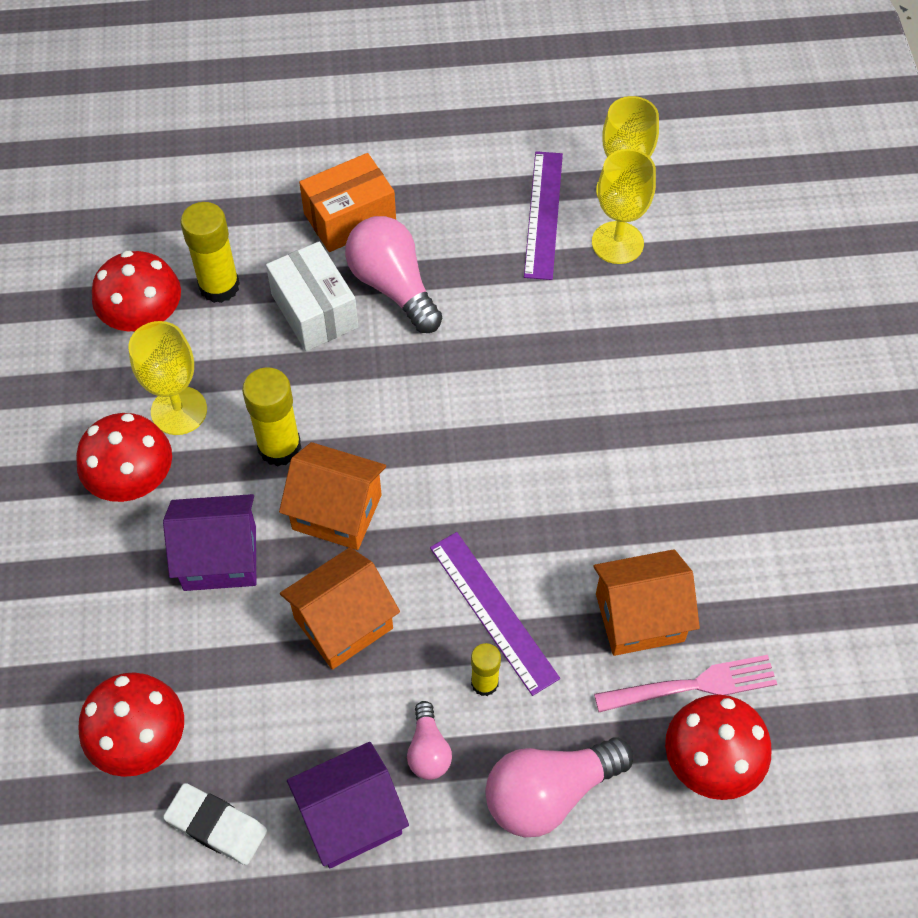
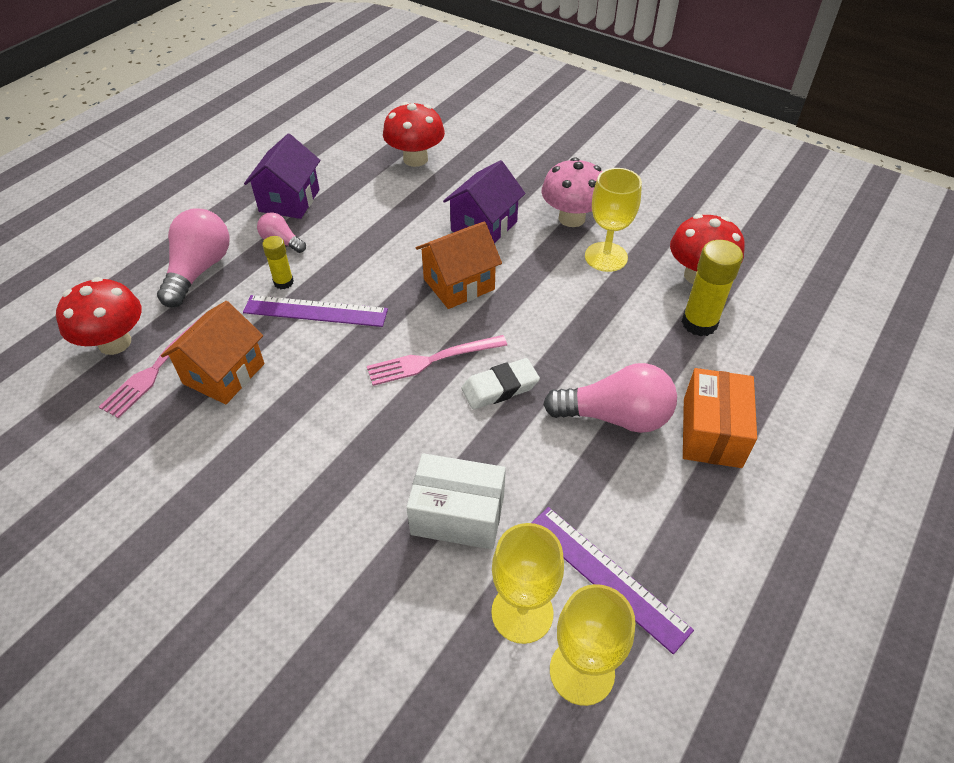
camera: 130 degrees right, 10 degrees down
(133, 481) = (571, 218): red mushroom -> pink mushroom
(216, 826) = (345, 162): white eraser -> white eraser (500, 388)
(279, 447) = (532, 284): yellow glue stick -> none
(314, 311) = (631, 359): white box -> white box (458, 514)
(343, 623) = (388, 250): orange house -> none
(458, 458) = (431, 360): none -> pink fork

